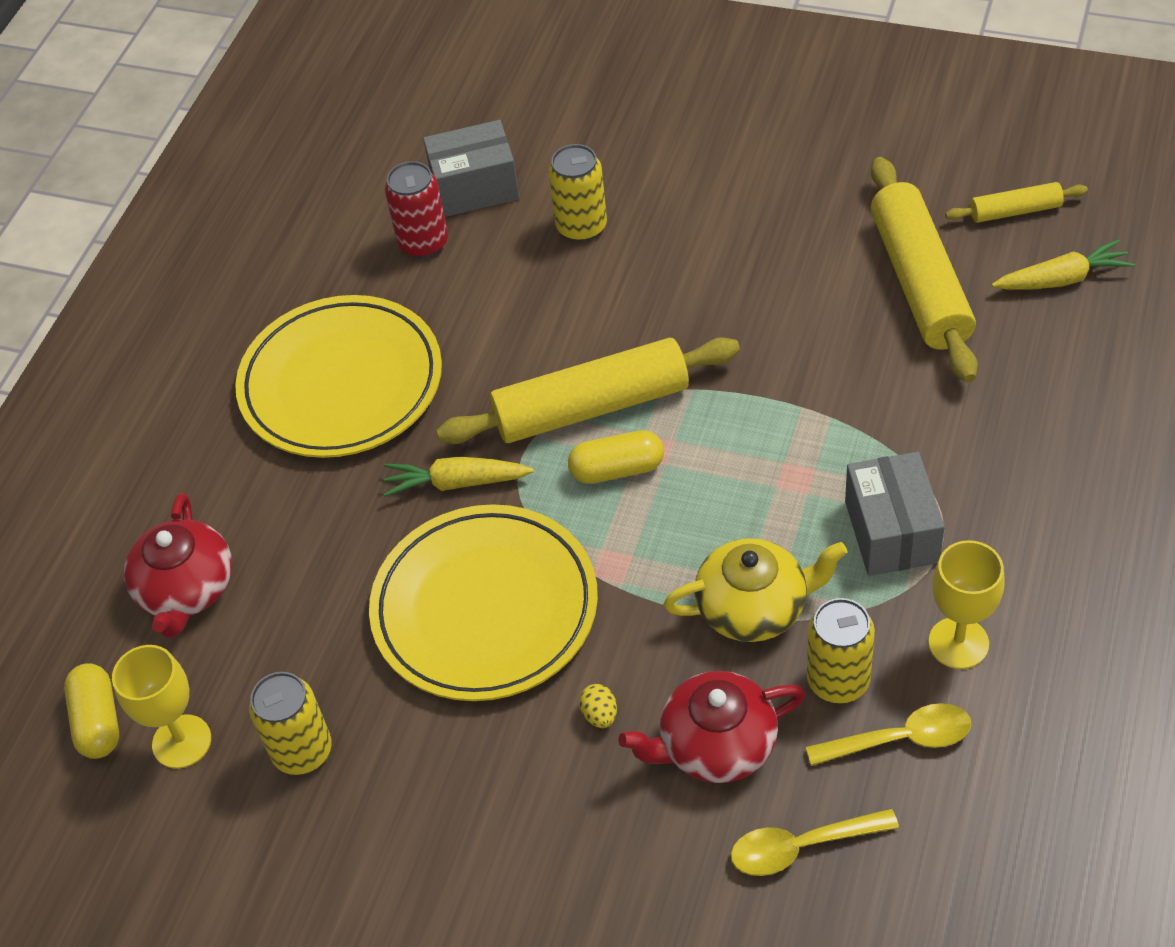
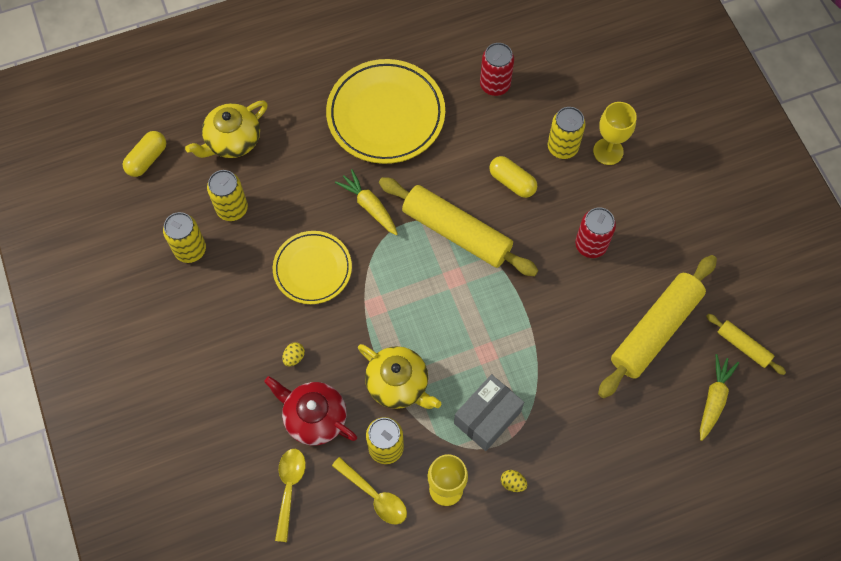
camera: 45 degrees right, 15 degrees up
(182, 741) = (161, 199): yellow goblet -> yellow goblet (608, 151)
(186, 589) = (232, 140): red teapot -> yellow teapot
(292, 655) = (232, 208): none -> yellow can
(475, 188) = (547, 81): grey box -> none
(485, 608) = (312, 269): yellow plate -> yellow plate, size x0.63
(617, 469) = (429, 270): yellow capsule -> yellow capsule (512, 182)
(744, 277) = (591, 245): none -> red can
(801, 847) = (289, 488): yellow spoon -> yellow spoon turned 60 degrees clockwise
(1011, 559) = (512, 483): none -> yellow egg
(1062, 279) = (714, 399): yellow carrot -> yellow carrot turned 105 degrees counterclockwise

